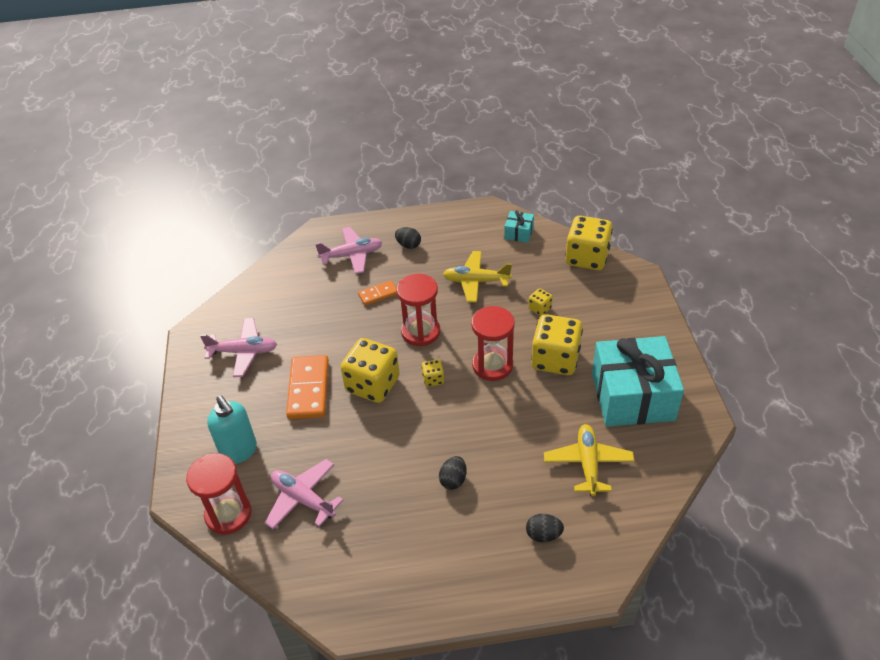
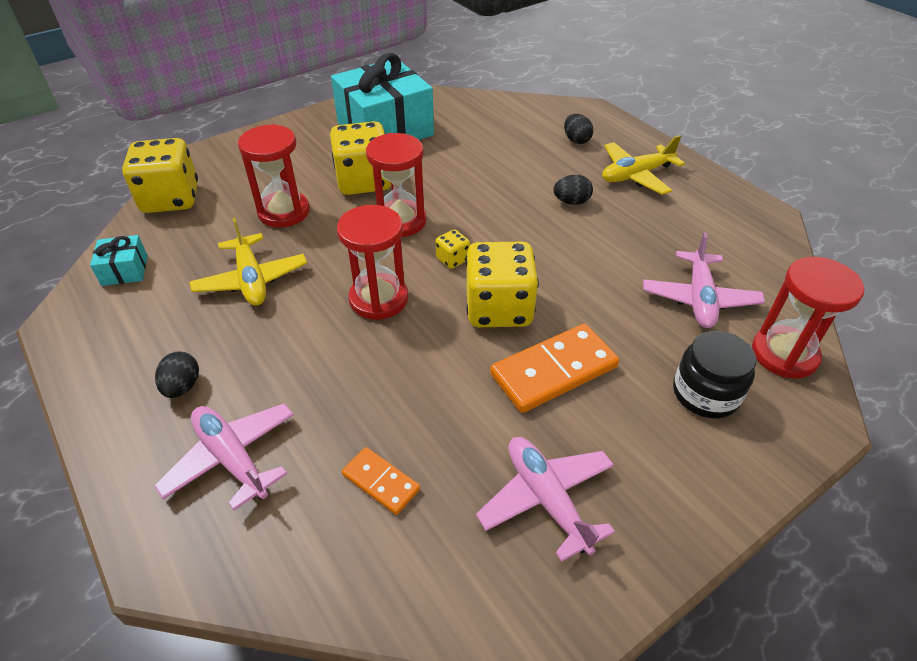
camera: 120 degrees left, 0 degrees up
(239, 451) = (705, 393): turquoise soap dispenser -> black jar
(378, 294) = (322, 376): orange domino -> orange domino (381, 482)
(539, 308) = (284, 212): yellow dice -> red hourglass
(588, 463) = (483, 135): yellow plane -> yellow plane (636, 175)

